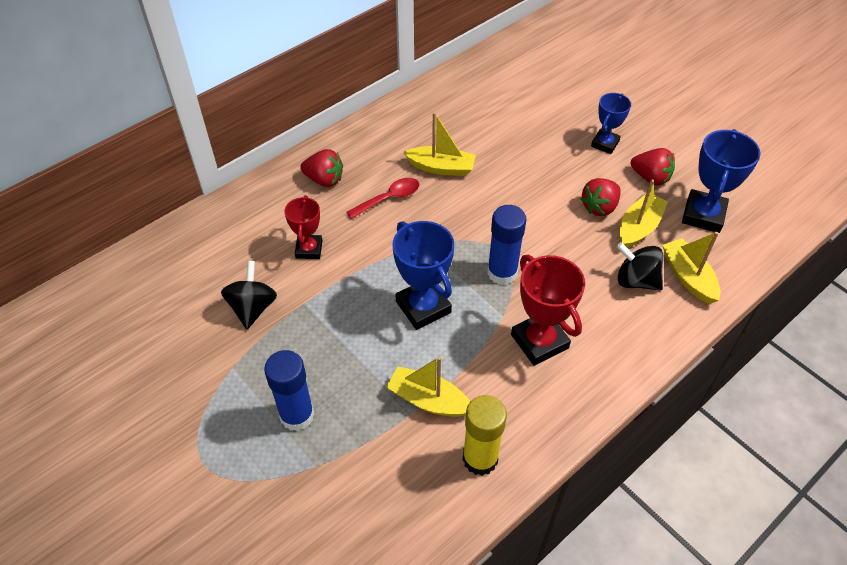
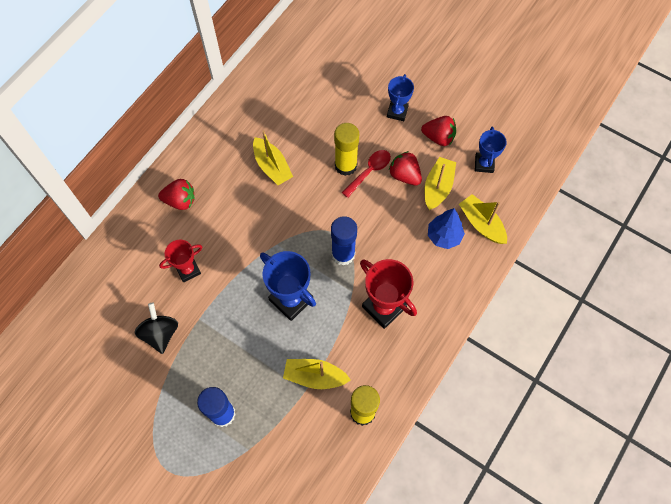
camera: 15 degrees left, 15 degrees up
(309, 249) = (188, 270): red trophy -> red trophy turned 75 degrees clockwise
(389, 198) = (238, 206): red spoon -> red spoon (369, 171)
(441, 168) = (272, 166): yellow boat -> yellow boat turned 60 degrees clockwise
(529, 184) = (345, 165): none -> yellow glue stick
(599, 207) = (404, 175): red strawberry -> red strawberry turned 105 degrees clockwise
(636, 280) = (444, 236): black spinning top -> blue tree
(703, 215) = (484, 164): blue trophy -> blue trophy, size x0.63

